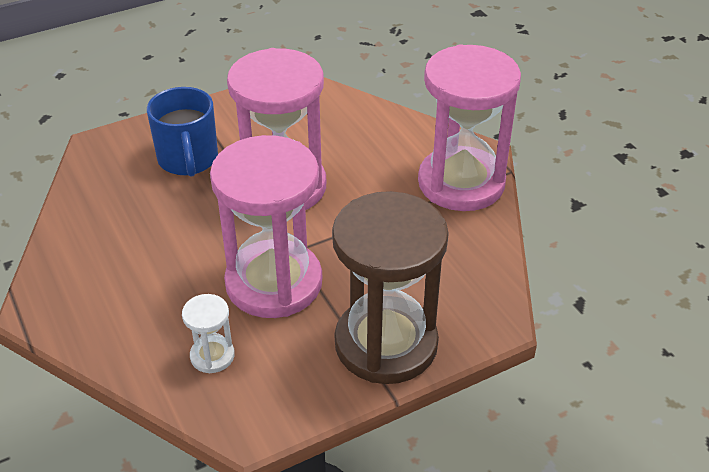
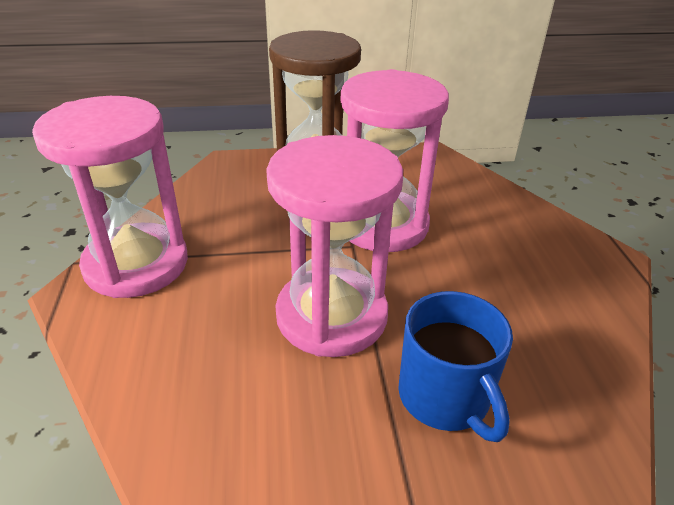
camera: 160 degrees left, 5 degrees down
(188, 159) = (445, 397): blue mug -> blue mug turned 150 degrees clockwise
(212, 356) = (449, 191): white hourglass -> none

